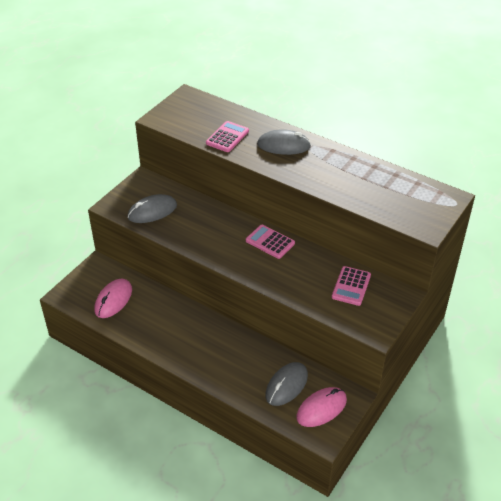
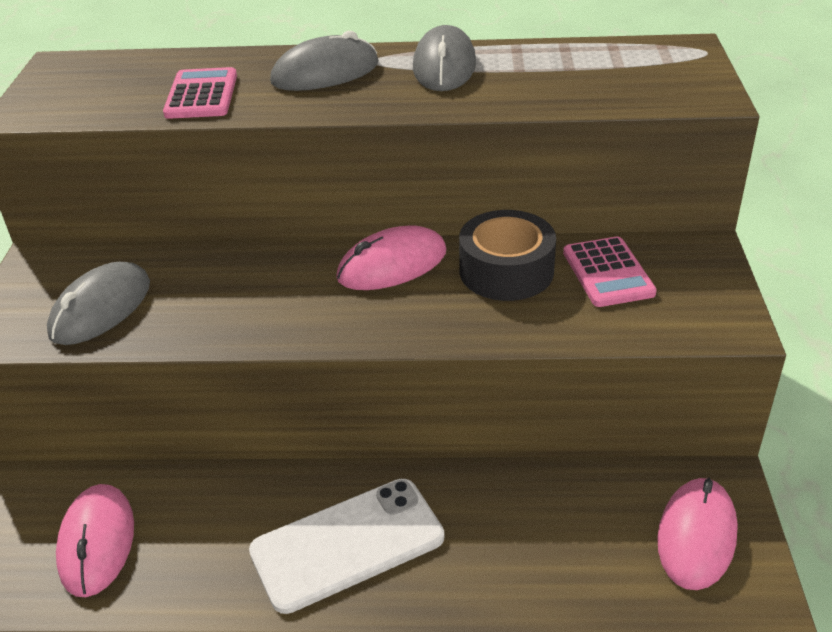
camera: 30 degrees left, 5 degrees down
(194, 344) = (347, 544): none -> white phone
(270, 242) = (392, 265): pink calculator -> pink mouse
(286, 385) = (595, 527): grey mouse -> grey mouse (444, 66)
(311, 266) = (506, 271): none -> black tape

